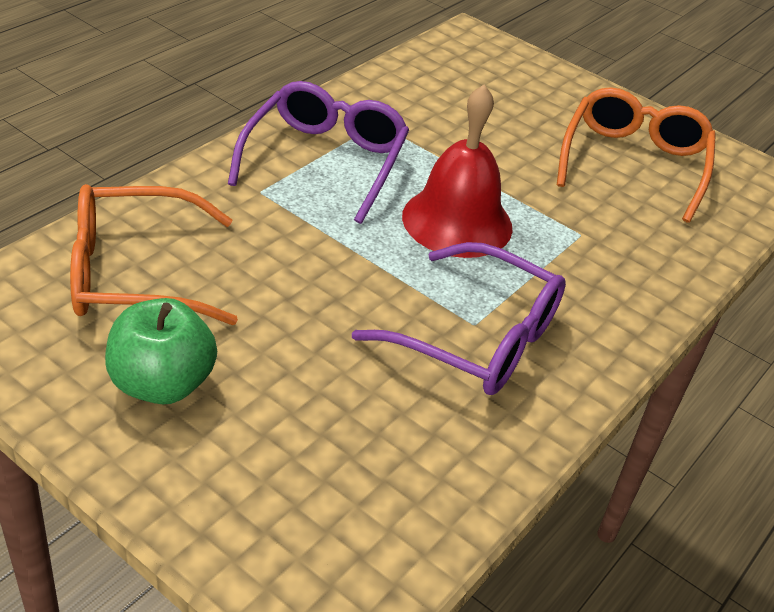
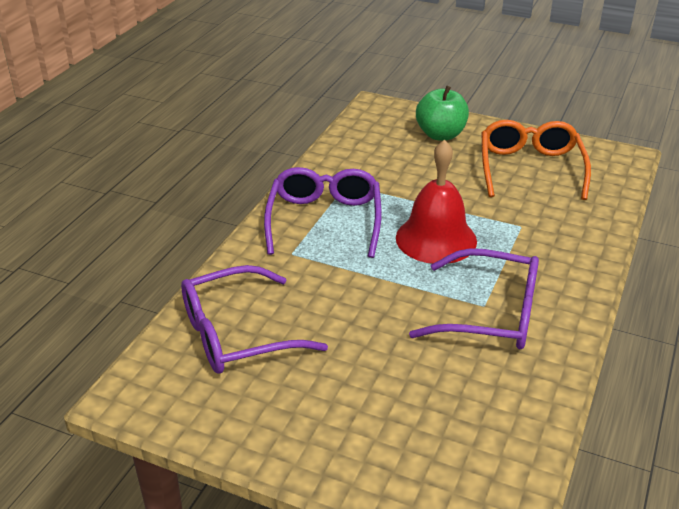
camera: 10 degrees left, 5 degrees down
(133, 274) = (236, 334): orange glasses -> purple glasses
(162, 383) = (299, 404): green apple -> green apple (440, 135)

